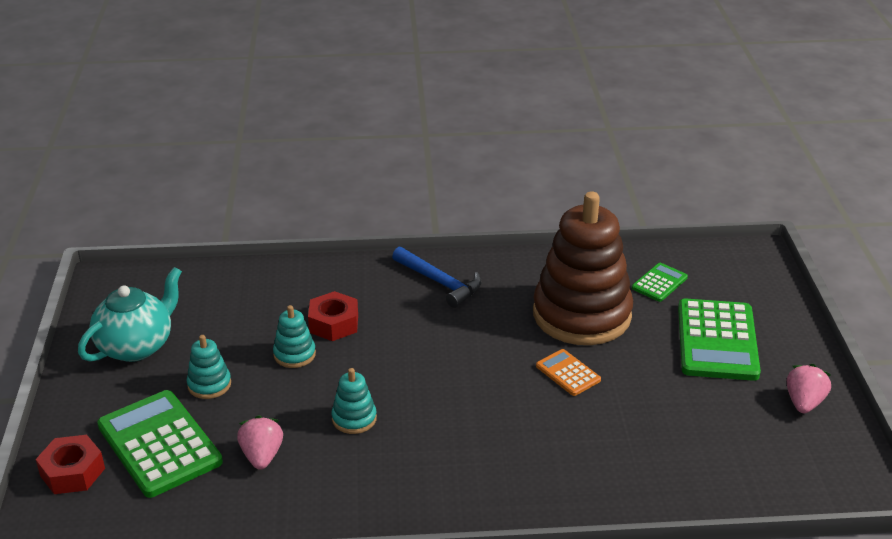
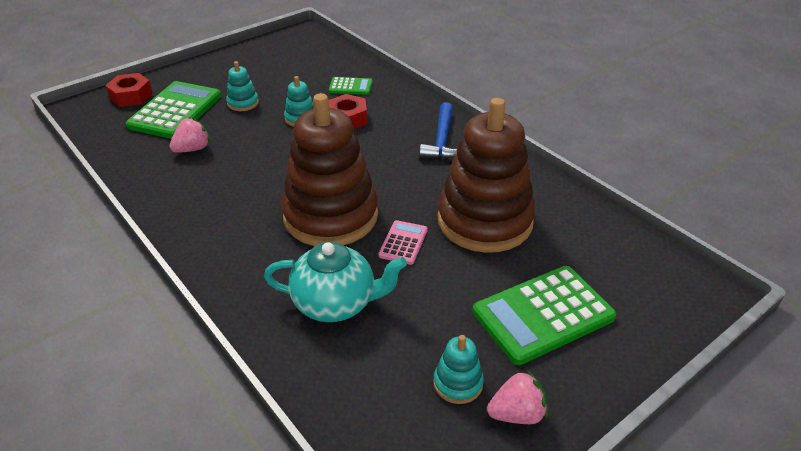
camera: 55 degrees right, 5 degrees up
(137, 346) = (255, 66): turquoise teapot -> turquoise teapot (336, 303)
(354, 418) = (258, 167): turquoise stacking toy -> turquoise stacking toy (458, 383)
(487, 400) = (331, 216): none -> brown stacking toy
(568, 373) = (403, 243): orange calculator -> pink calculator
(659, 283) = (581, 247): green calculator -> green calculator (350, 86)

